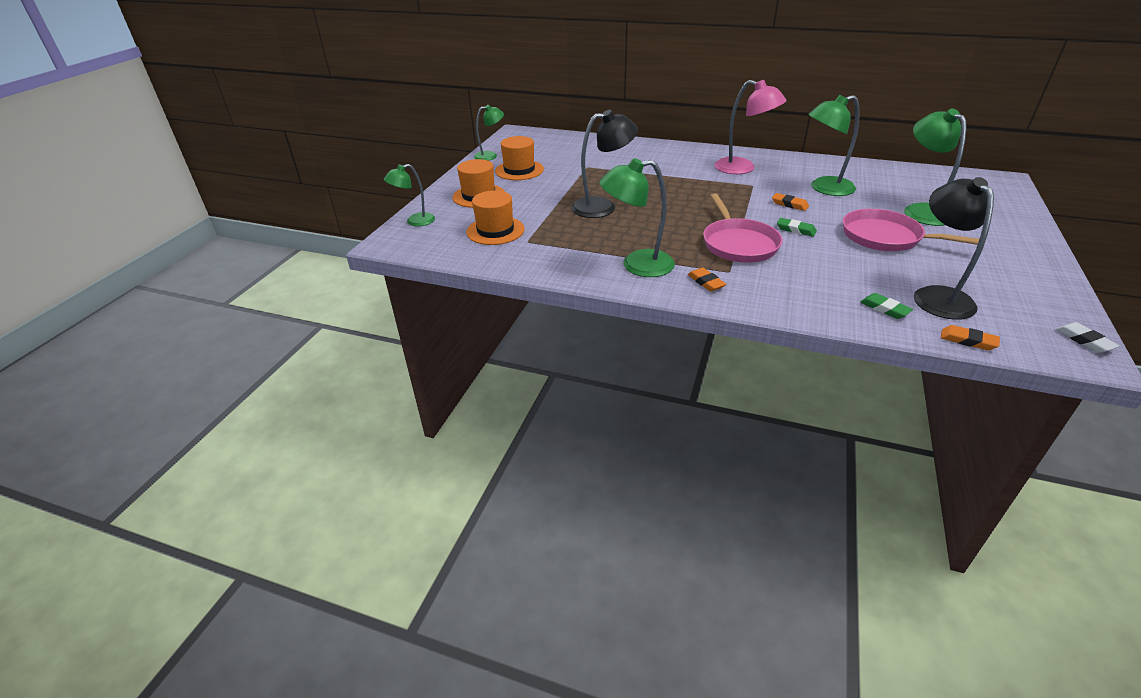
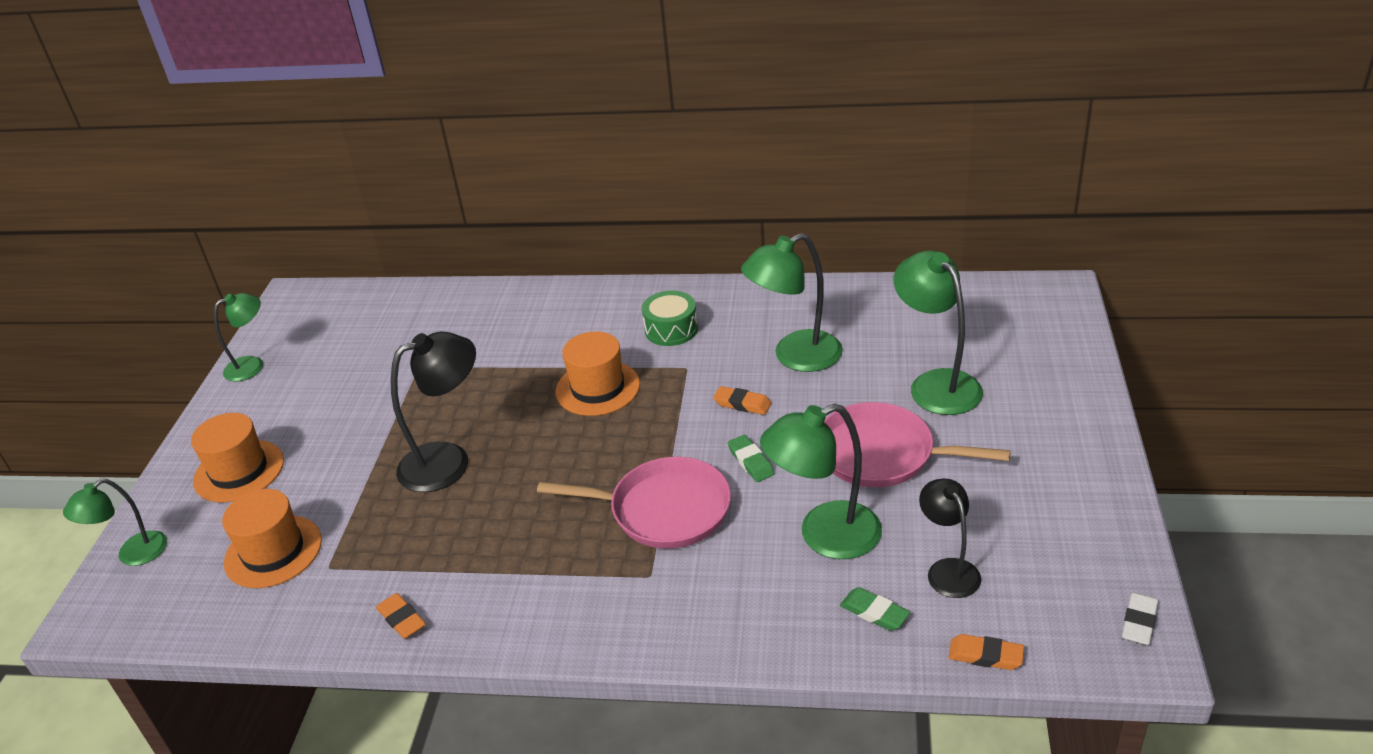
camera: 10 degrees left, 0 degrees up
(519, 170) = (304, 394): orange hat -> orange hat (597, 388)
(637, 265) = (507, 589): green lamp -> green lamp (824, 536)
(706, 282) = (614, 607): orange eraser -> orange eraser (402, 619)
(738, 244) = (664, 510): pink pan -> pink pan turned 60 degrees counterclockwise
(743, 168) = (671, 329): pink lamp -> green drum
(796, 230) = (751, 461): green eraser -> green eraser turned 45 degrees clockwise
(936, 296) = (948, 570): black lamp -> black lamp, size x0.62
(1084, 340) = (1139, 622): white eraser -> white eraser turned 60 degrees clockwise

